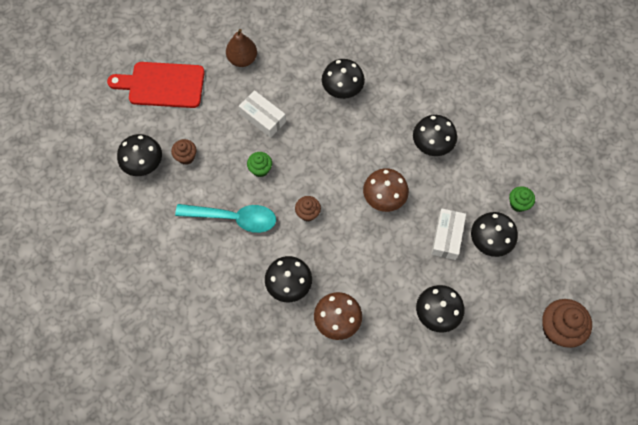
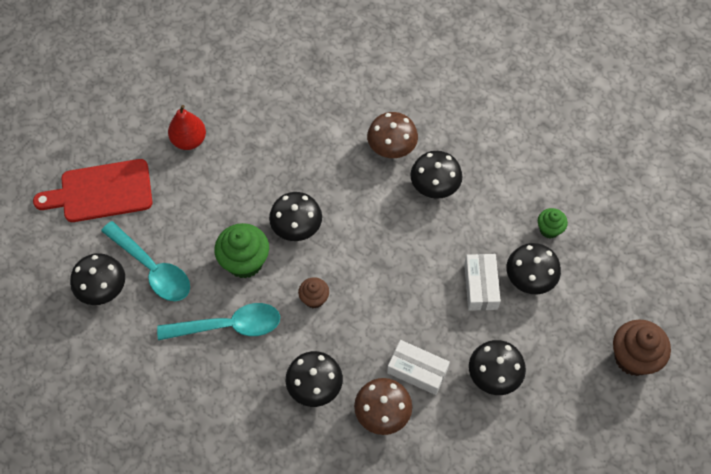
camera: 15 degrees left, 5 degrees down
(186, 157) = (152, 268): brown cupcake -> turquoise spoon
(242, 59) = (189, 140): brown pear -> red pear
(260, 169) = (245, 262): green cupcake -> green cupcake, size x1.78
(263, 118) = (231, 202): white box -> white box (417, 371)
(342, 88) = (315, 147): black mushroom -> black mushroom (296, 227)
(384, 197) = (397, 259): brown mushroom -> brown mushroom (391, 147)

